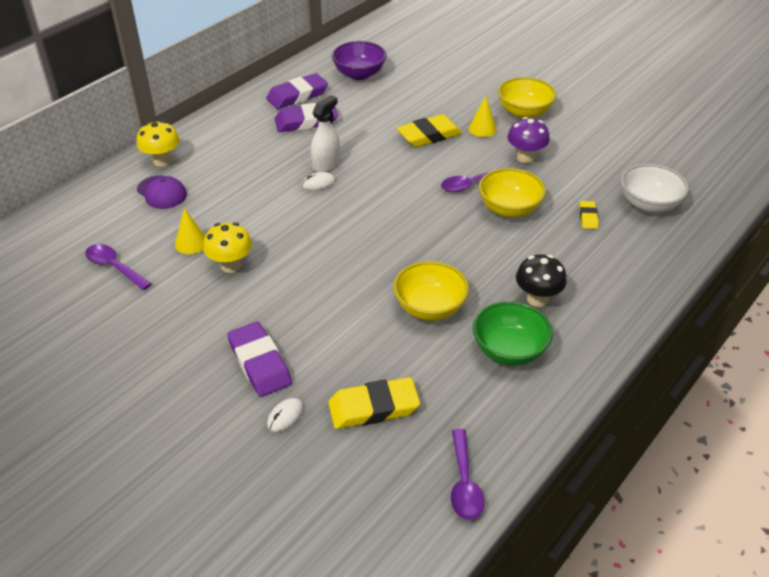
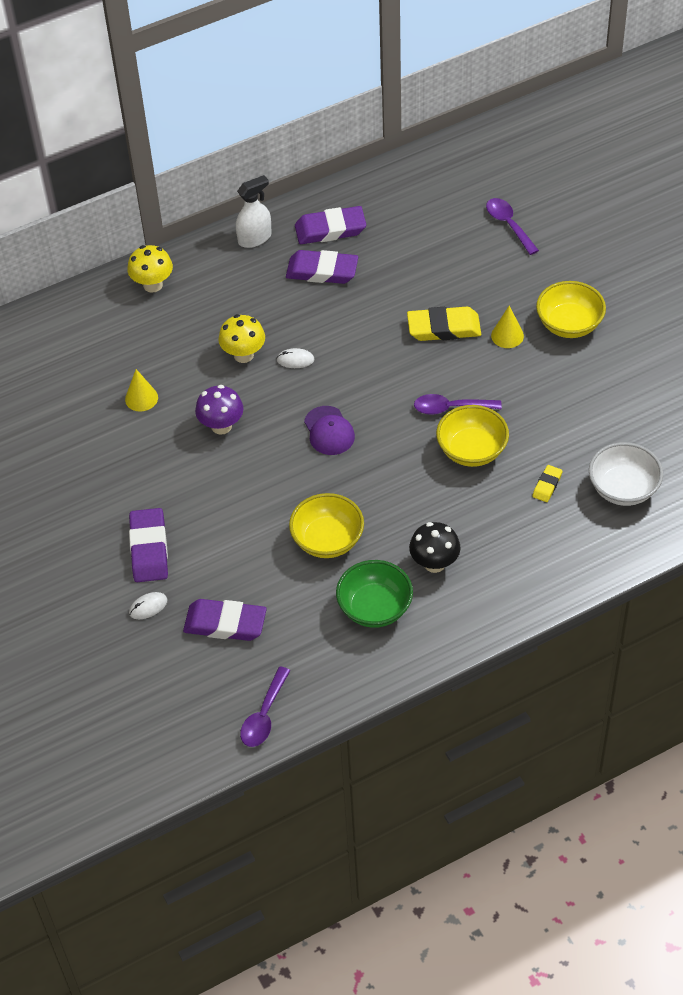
camera: 25 degrees right, 10 degrees up
(114, 267) = (62, 405): purple spoon -> purple spoon (508, 225)
(162, 192) = (137, 327): purple cap -> purple cap (329, 431)
(231, 266) = (167, 436): yellow mushroom -> yellow mushroom (243, 355)
(326, 164) = (315, 337): white spray bottle -> white spray bottle (255, 238)
(359, 74) = (414, 214): purple bowl -> none
(373, 407) = (225, 623): yellow eraser -> purple eraser
(525, 157) = (530, 389): purple mushroom -> purple mushroom (221, 426)

